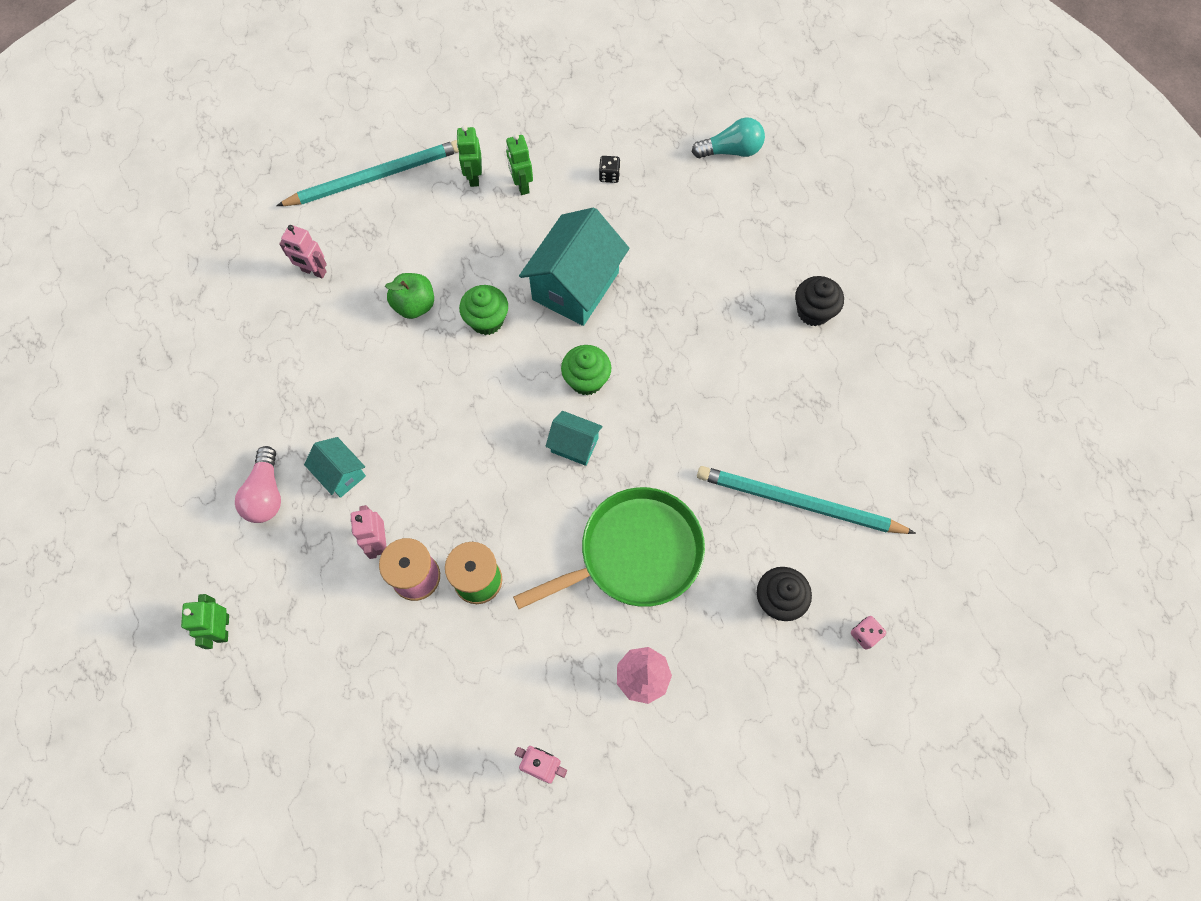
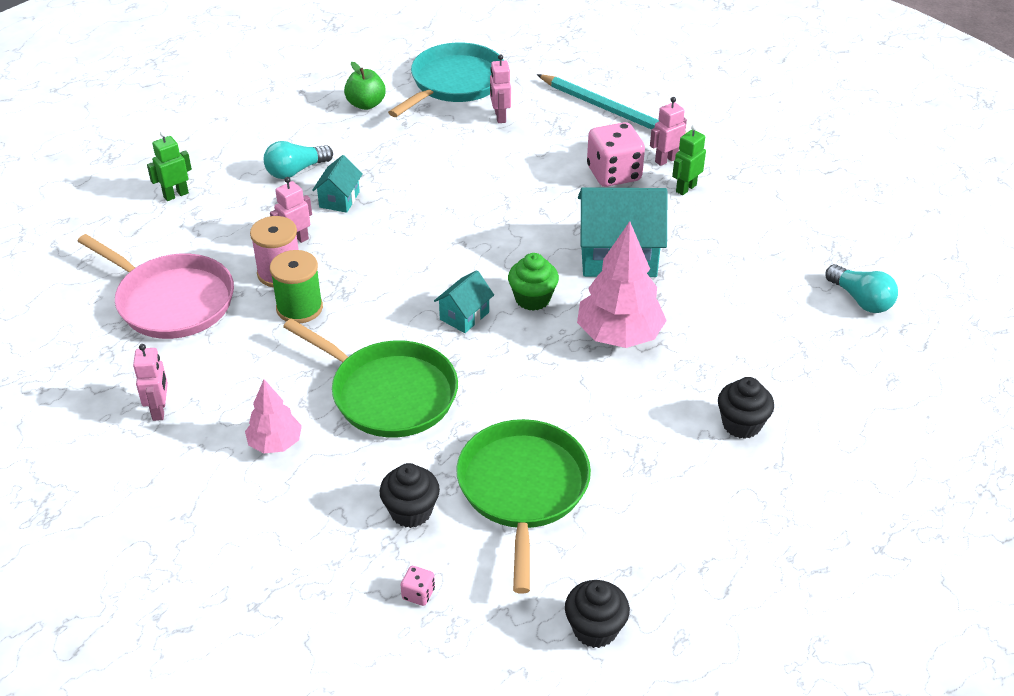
camera: 60 degrees right, 25 degrees down
(229, 281) = (455, 83): none -> turquoise pan
(266, 494) = (296, 171): pink light bulb -> turquoise light bulb
(392, 697) = (171, 301): none -> pink pan
(414, 305) = (516, 177): green apple -> green apple (366, 104)
(465, 227) = (614, 174): none -> pink dice
(474, 177) = (666, 160): green robot -> pink robot
(487, 320) = (538, 220): green cupcake -> none
(574, 445) = (464, 316): turquoise house -> turquoise house turned 45 degrees clockwise
(609, 175) = (749, 234): black dice -> none
(670, 339) = (619, 335): none -> pink tree
(798, 503) = (523, 489): turquoise pencil -> green pan
(955, 524) = (595, 629): none -> black cupcake

